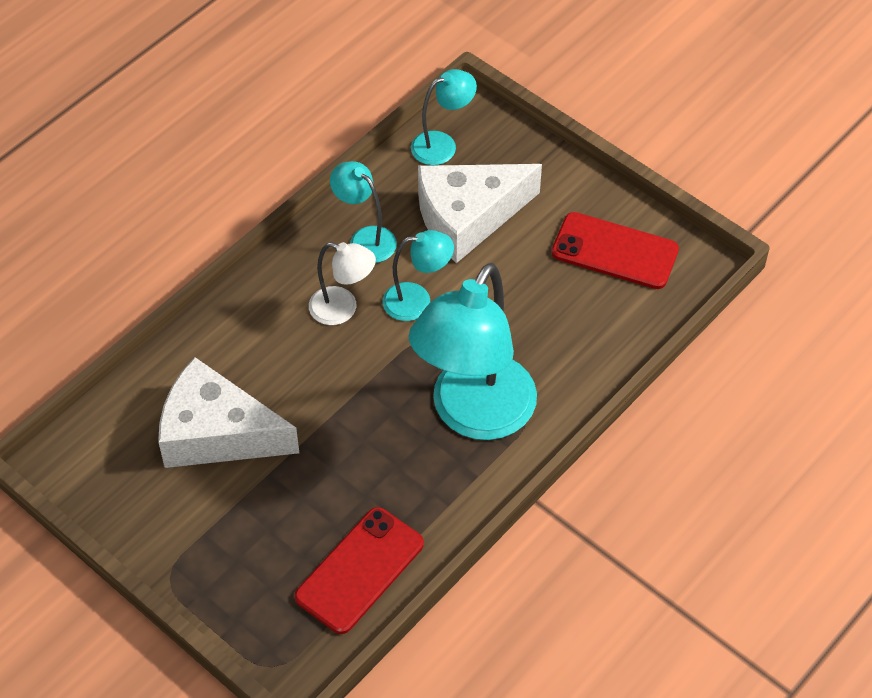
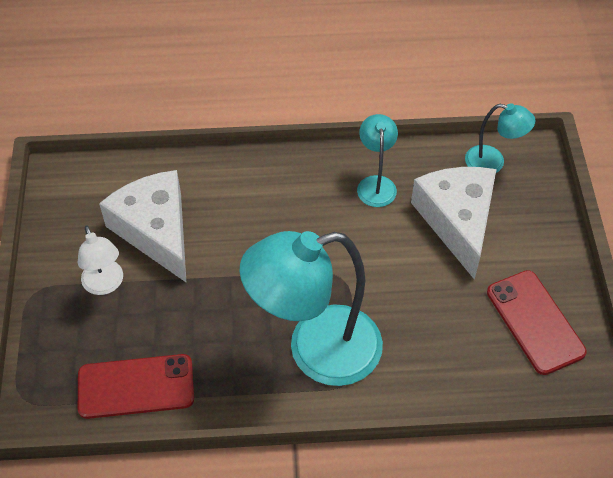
camera: 45 degrees right, 0 degrees up
(343, 309) = (312, 216): white lamp -> white lamp (105, 285)
(417, 301) = (364, 248): turquoise lamp -> none
(468, 217) = (457, 221): white cheese -> white cheese turned 60 degrees clockwise

